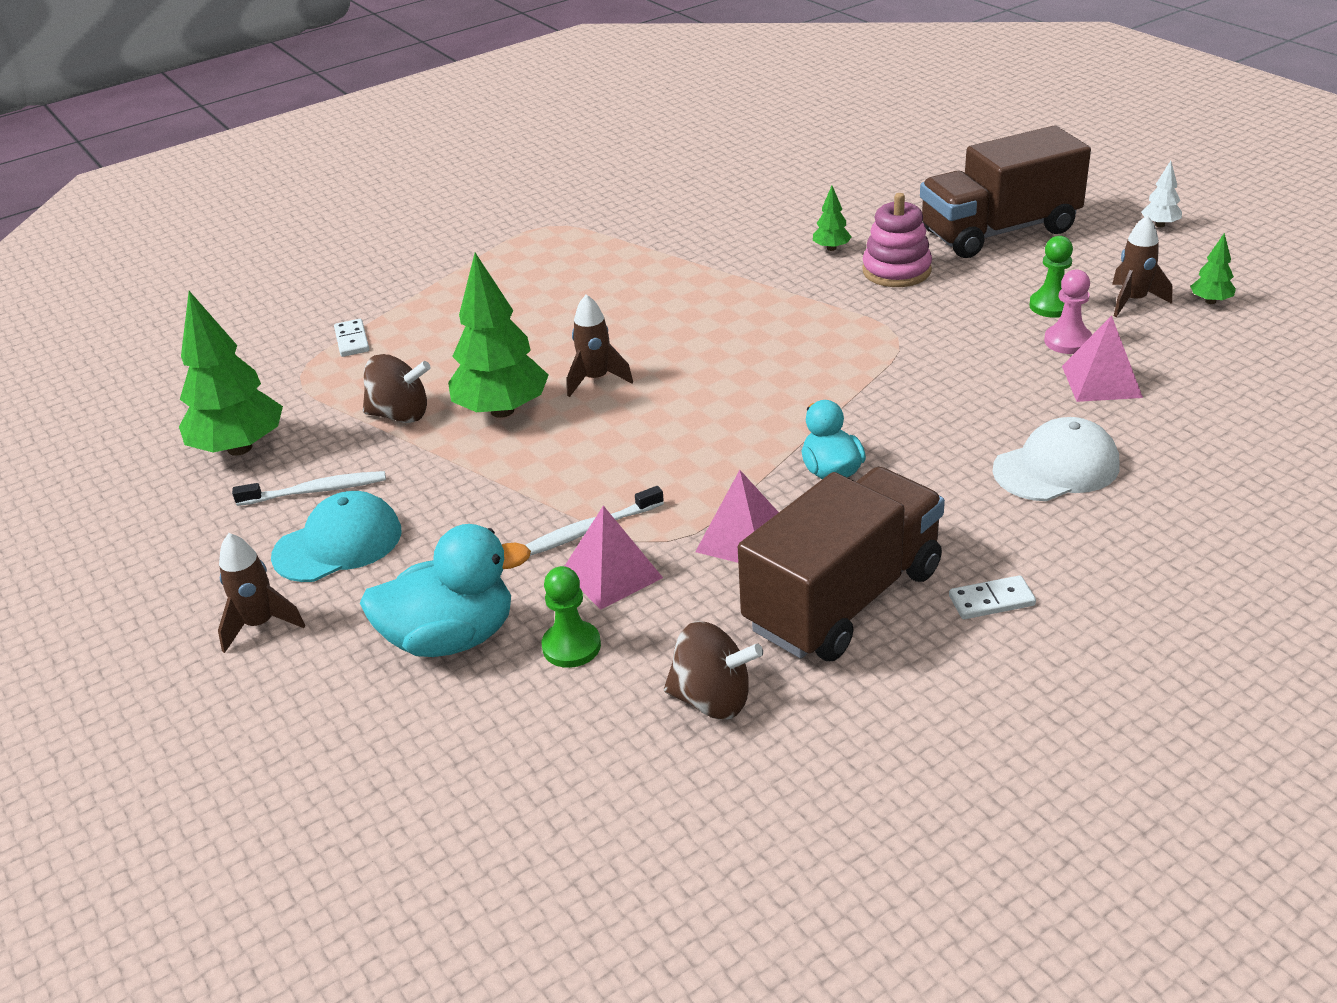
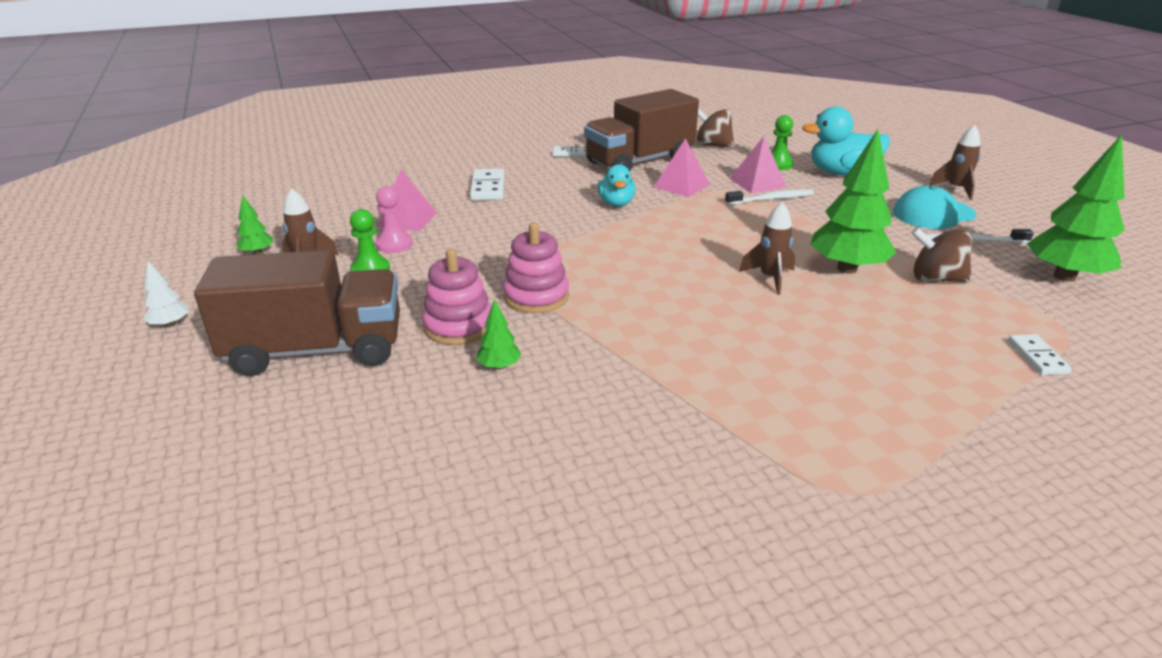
camera: 170 degrees left, 5 degrees down
(845, 311) = (536, 296): none -> pink stacking toy
(1056, 467) = (488, 188): white cap -> white domino

